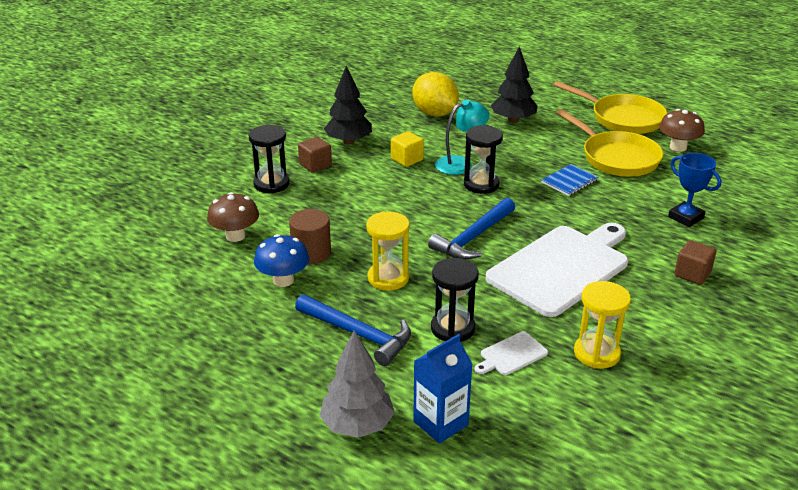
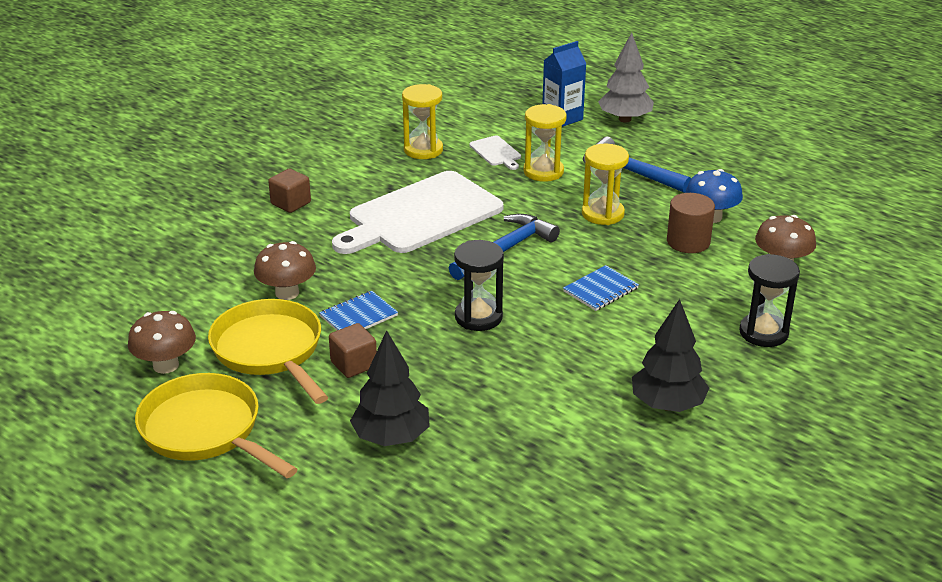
camera: 175 degrees left, 0 degrees up
(315, 165) = (710, 361): brown cube -> brown cube (354, 364)
(390, 208) = (600, 290): none -> blue notebook
(407, 159) = (576, 364): yellow cube -> none
(435, 114) = (522, 462): yellow lemon -> none
(452, 328) = (543, 172): black hourglass -> yellow hourglass
(460, 164) = (499, 352): turquoise lamp -> none
(511, 355) = (496, 152): white cutting board -> white cutting board turned 90 degrees clockwise
(633, 194) = (287, 293): none -> brown mushroom
(686, 217) = (247, 260): blue trophy -> none

